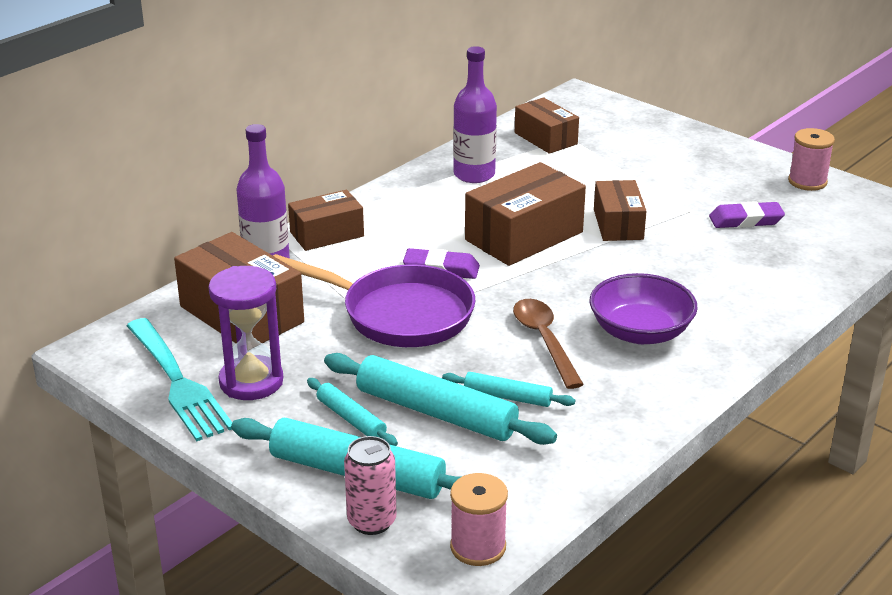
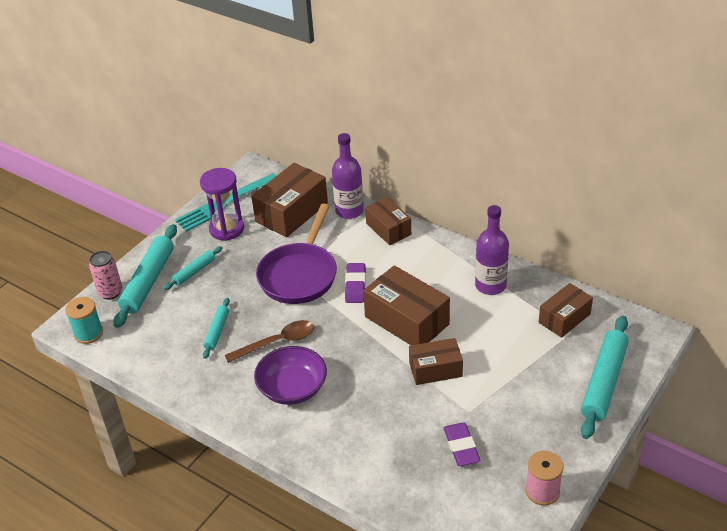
camera: 85 degrees right, 10 degrees up
(435, 412) = (201, 303): turquoise rolling pin -> turquoise rolling pin (604, 382)
(478, 547) = (88, 333): pink spool -> turquoise spool

